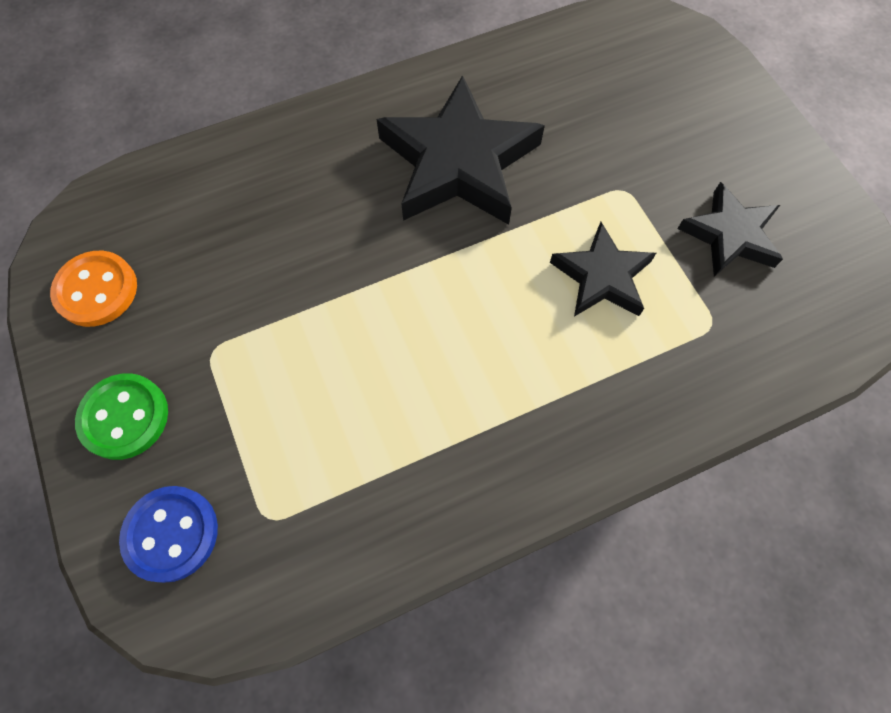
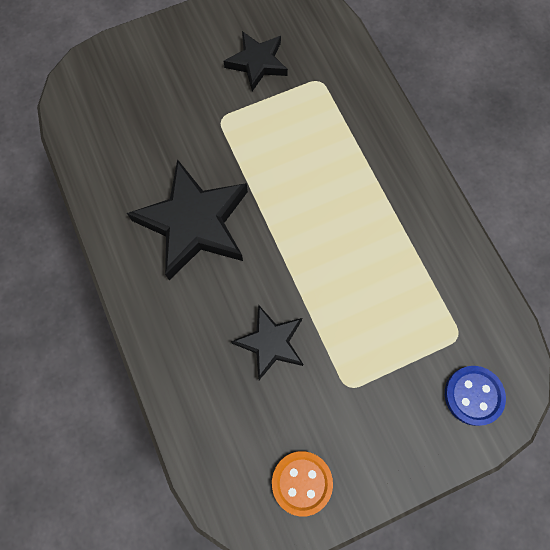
camera: 90 degrees left, 5 degrees up
(124, 417) = (399, 441): green button -> none
(602, 276) = (287, 137): black star -> black star (270, 343)

